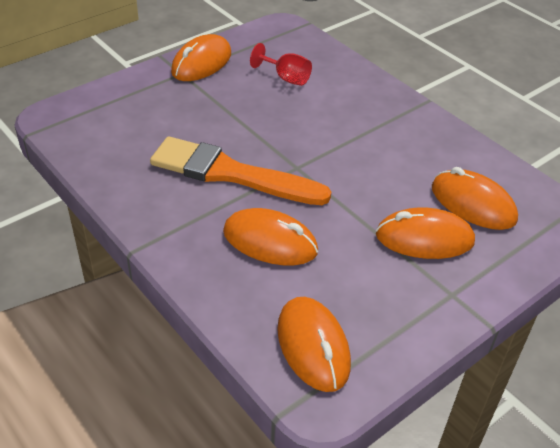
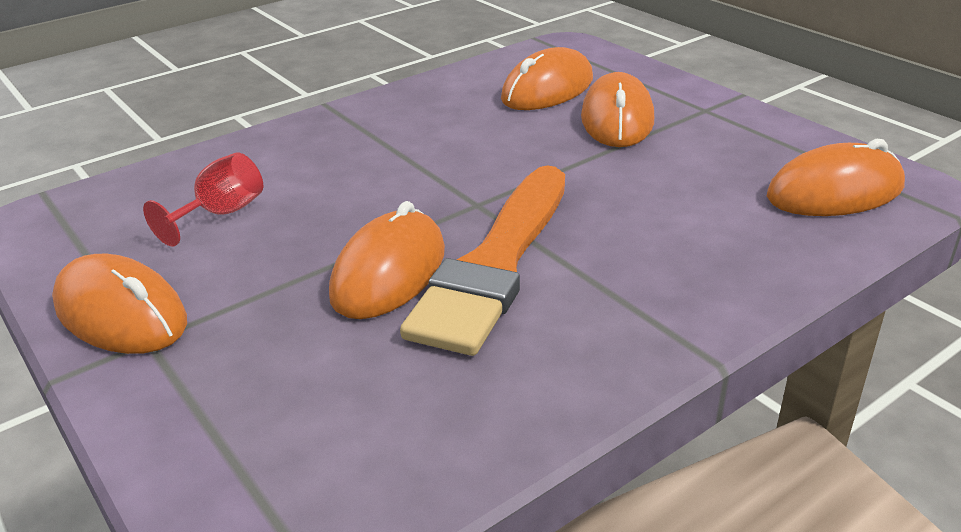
camera: 85 degrees left, 10 degrees down
(270, 242) = (654, 224): orange mouse -> orange mouse (389, 272)

